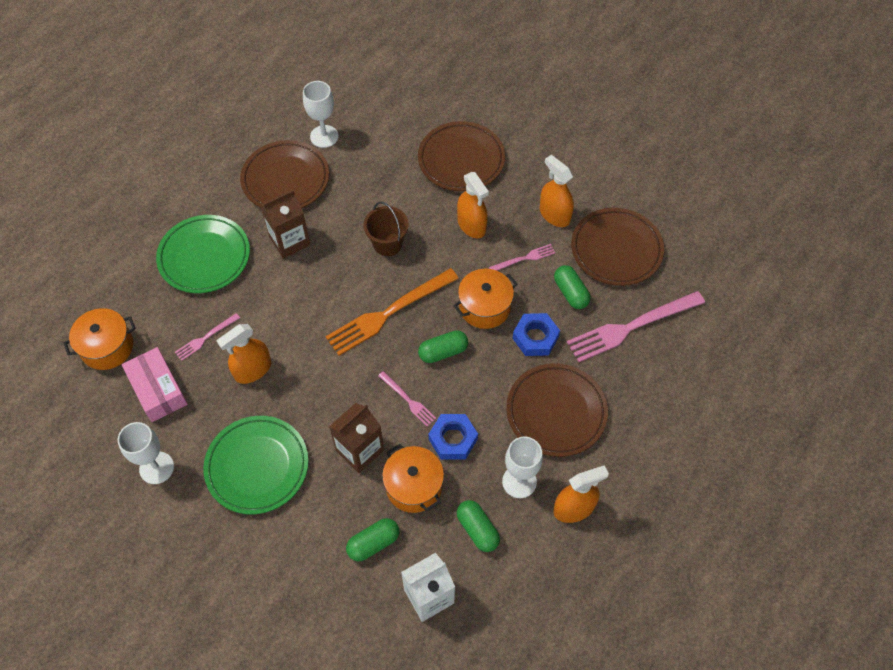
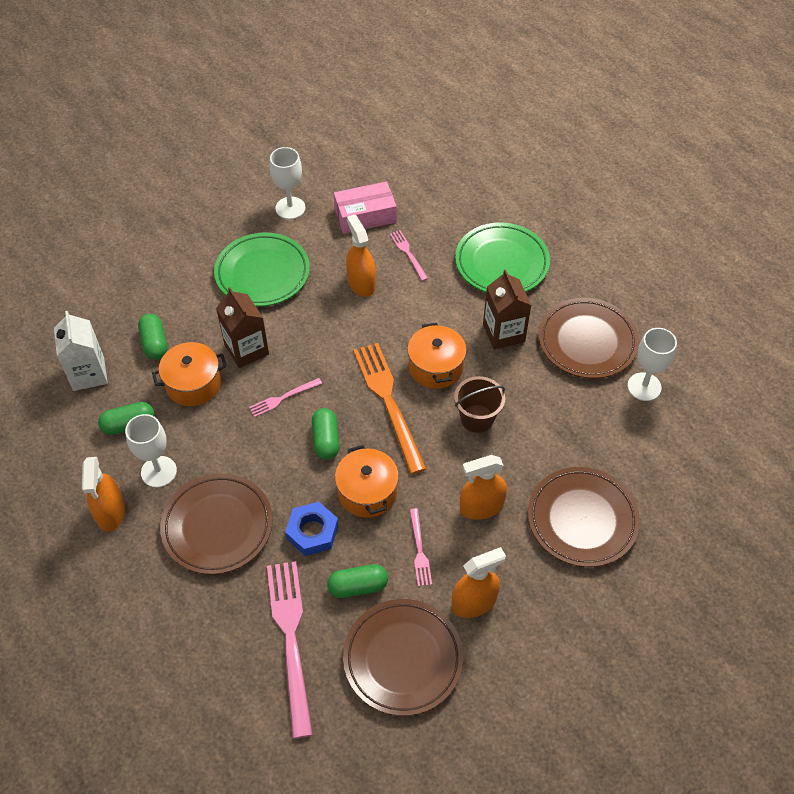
camera: 105 degrees right, 5 degrees down
(107, 347) = (421, 186): orange pot -> orange pot (436, 367)
(453, 439) = (226, 426): blue nut -> none

